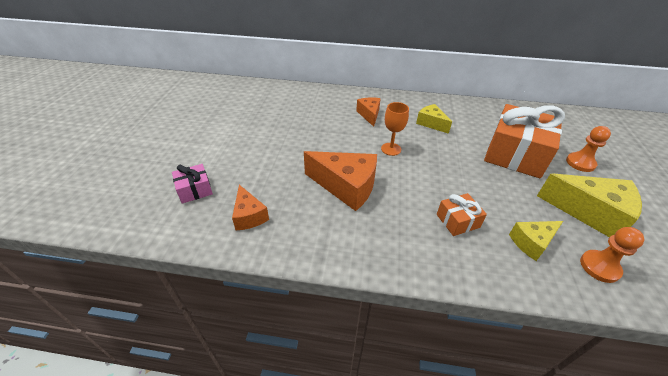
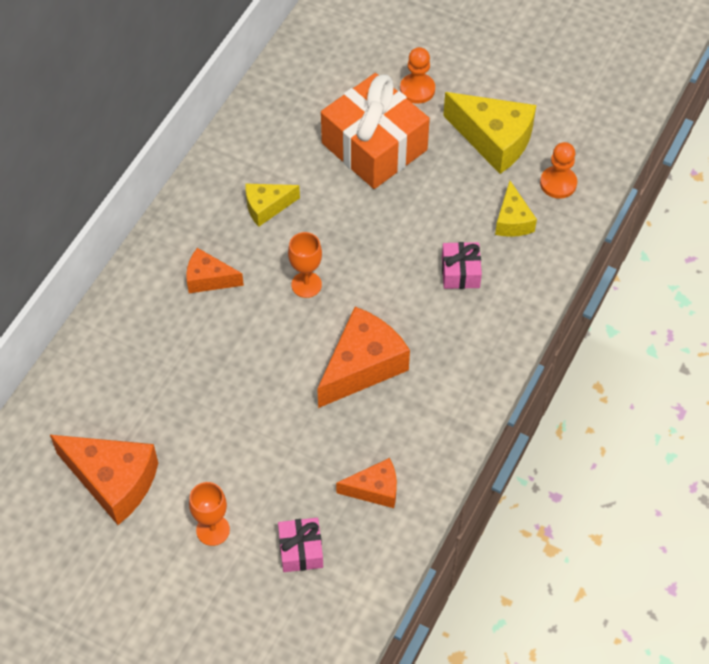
camera: 70 degrees left, 15 degrees up
(206, 151) = (213, 530): none -> orange goblet
(231, 113) = (113, 481): none -> orange cheese
(457, 221) = (460, 272): orange gift -> pink gift
(590, 213) = (494, 140): yellow cheese -> yellow cheese turned 75 degrees clockwise

